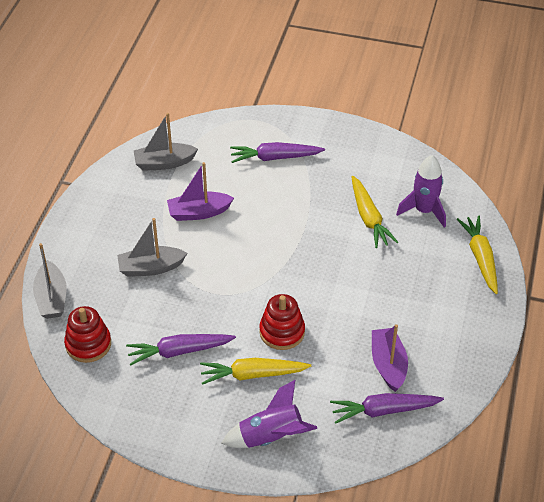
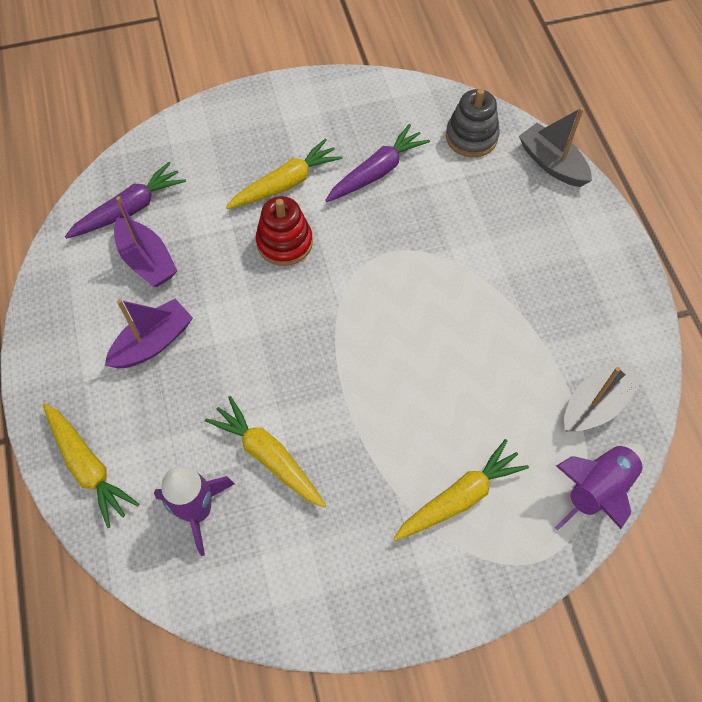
camera: 150 degrees right, 15 degrees up
(88, 344) = (471, 137): red stacking toy -> grey stacking toy
(151, 268) = (482, 247): grey boat -> none
(199, 212) = (489, 349): purple boat -> purple boat (153, 342)
(271, 437) = (230, 135): purple rocket -> purple rocket (597, 489)
(275, 158) = (460, 497): purple carrot -> yellow carrot

